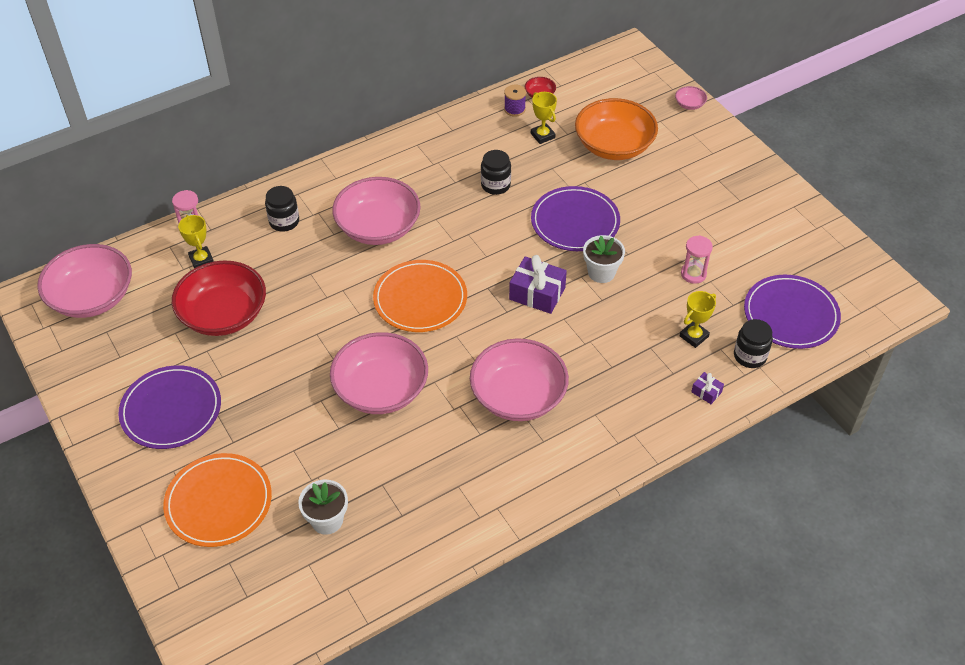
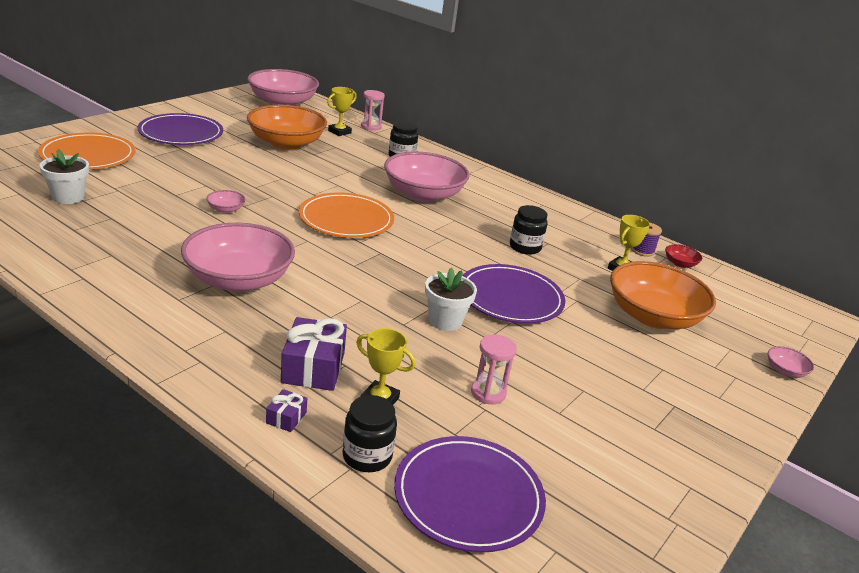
camera: 65 degrees right, 20 degrees down
(224, 314) = (286, 143): red bowl -> orange bowl
(381, 389) = (226, 209): pink bowl -> pink bowl, size x0.40
(537, 293) = (388, 281): purple gift -> purple gift (313, 368)

